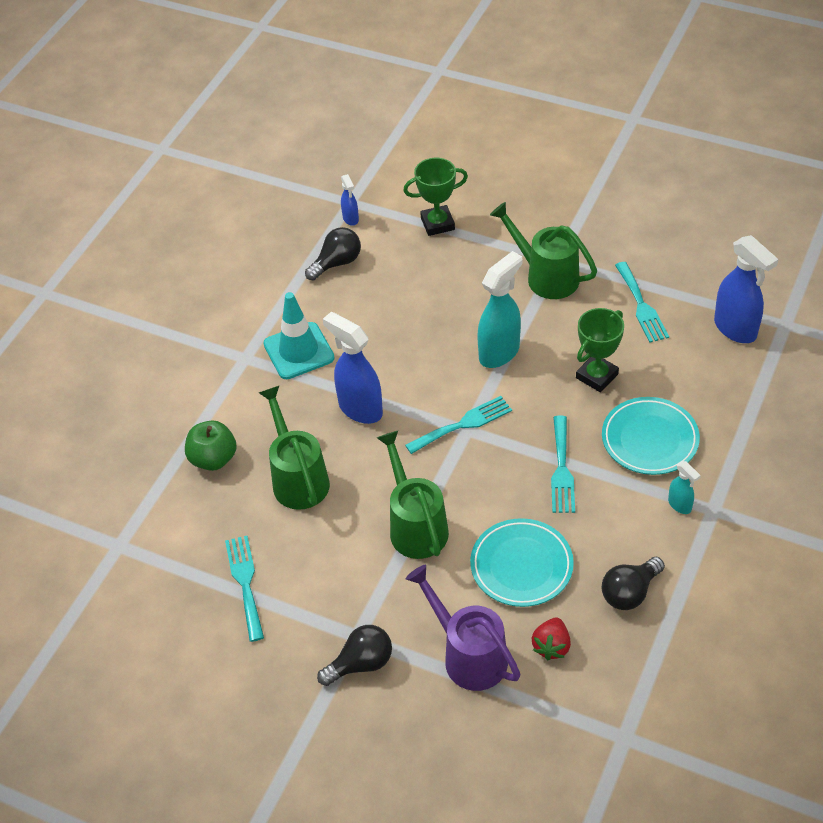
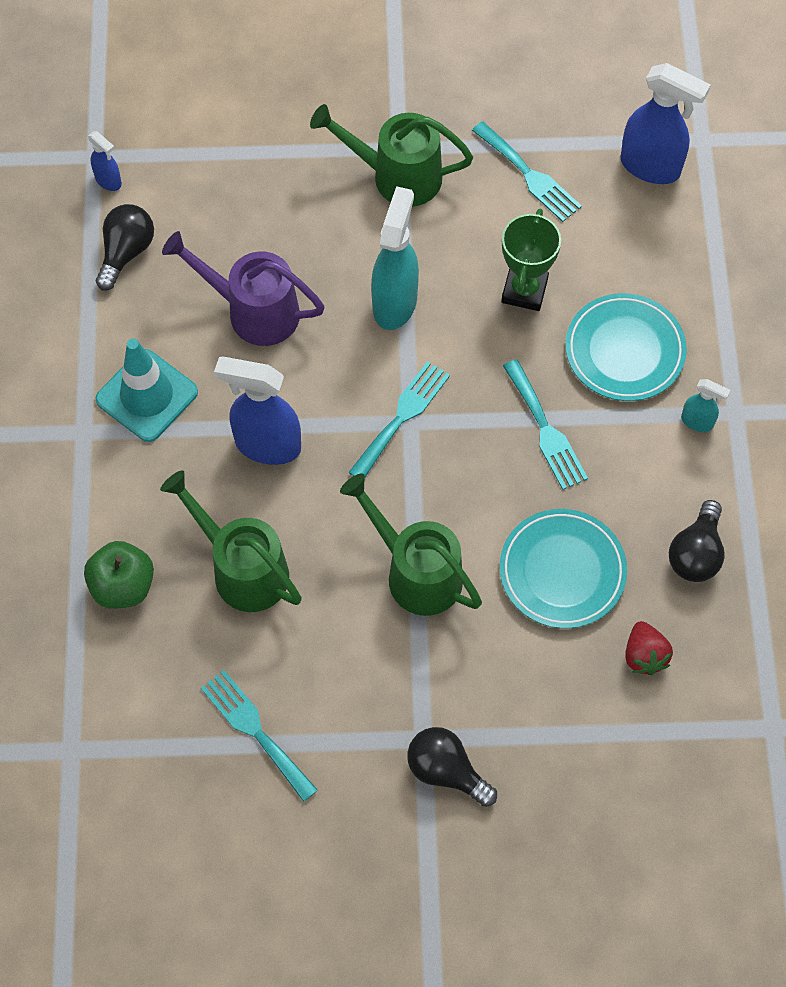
camera: 30 degrees left, 15 degrees up
(361, 664) = (446, 771): black light bulb -> black light bulb turned 90 degrees counterclockwise
(437, 224) = (224, 148): green trophy -> none
(468, 655) = (559, 706): purple watering can -> purple watering can (252, 311)

